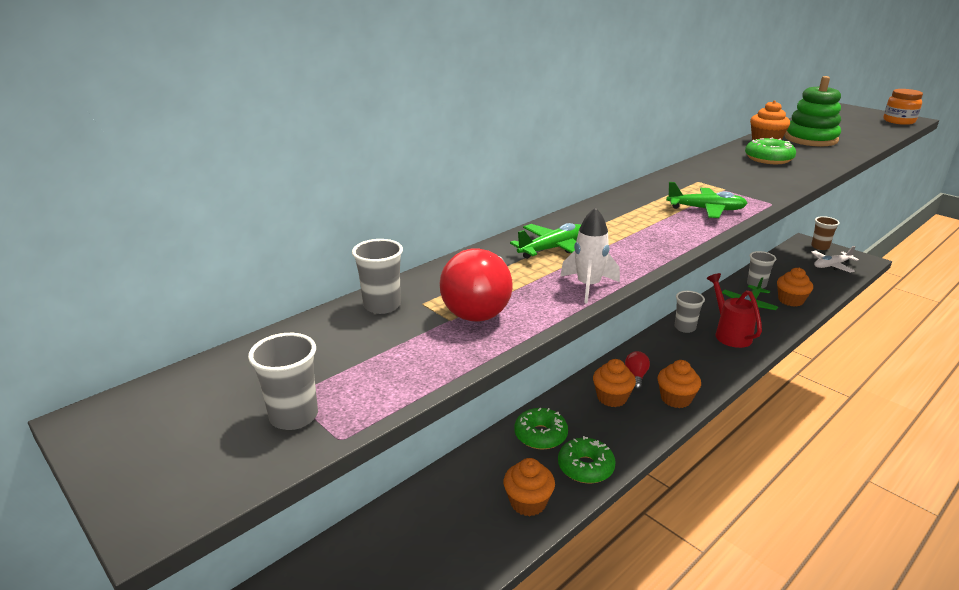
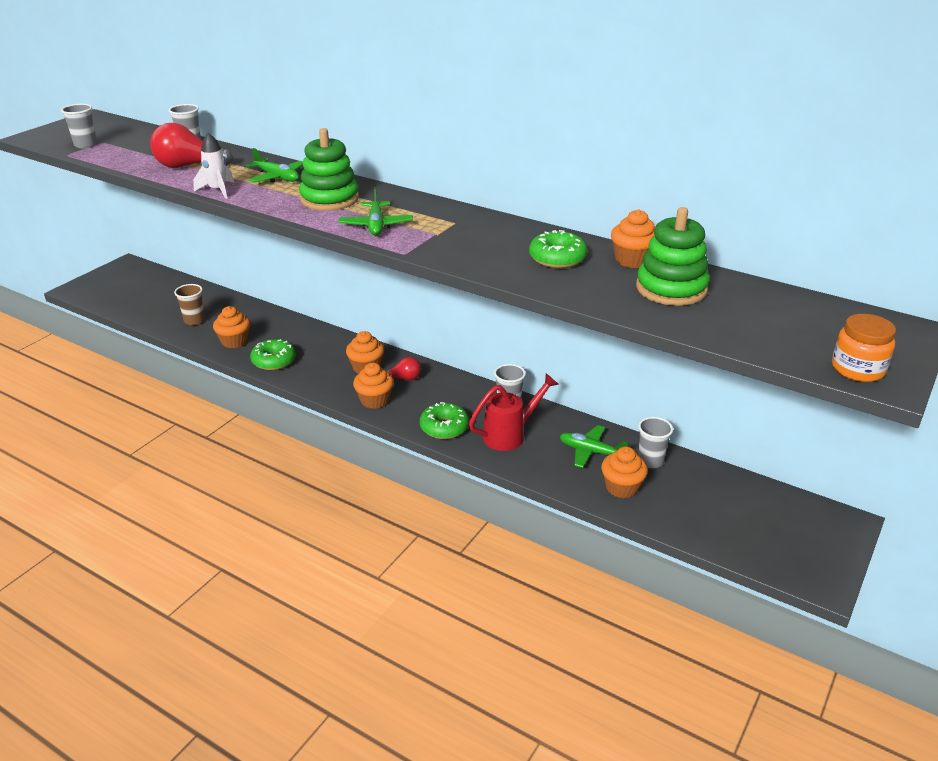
camera: 75 degrees right, 5 degrees up
(540, 435) = (308, 339): green donut -> green donut (444, 427)
(631, 225) = (329, 199): none -> green stacking toy
(820, 247) = (837, 535): brown cup -> brown cup (194, 320)
(831, 265) = (769, 539): white plane -> none

